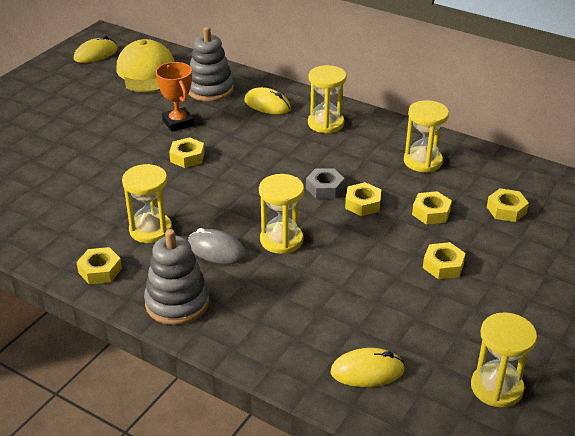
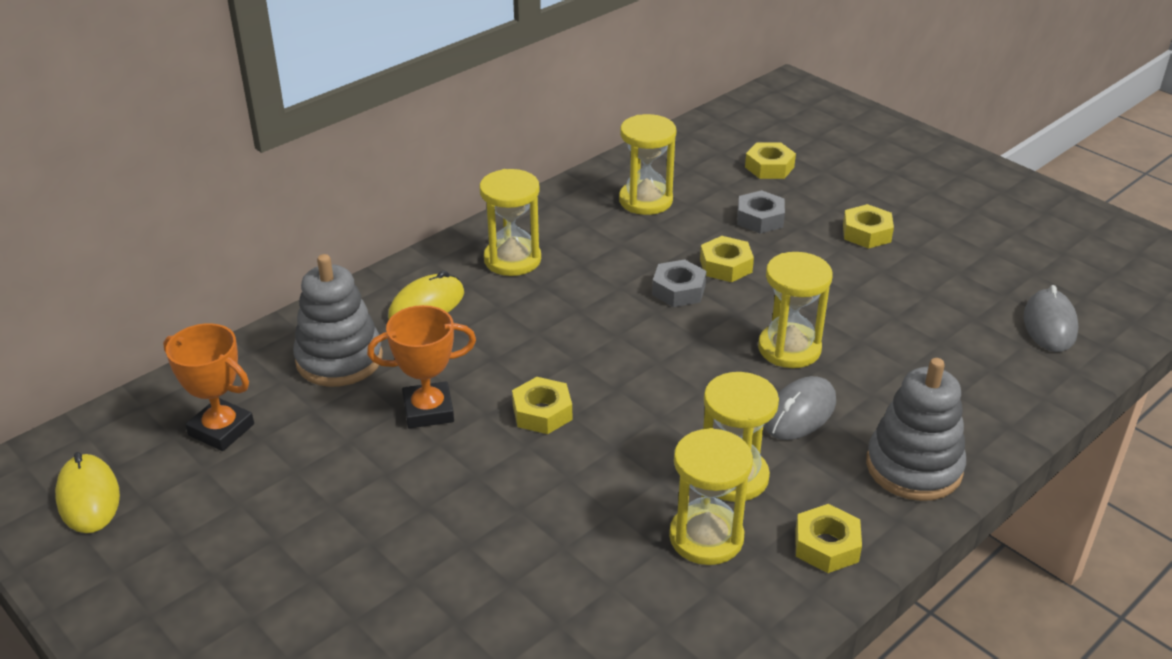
camera: 75 degrees left, 0 degrees up
(147, 72) = (221, 430): yellow cap -> orange trophy
(367, 371) = (1049, 325): yellow mouse -> grey mouse
(431, 212) = (760, 218): yellow nut -> grey nut
(496, 387) = (1072, 245): yellow hourglass -> yellow hourglass (706, 537)

